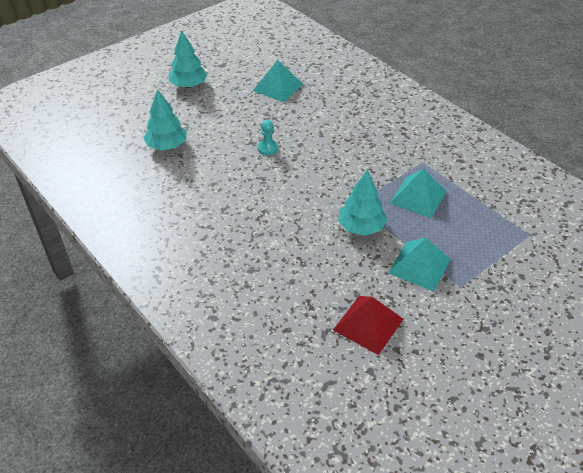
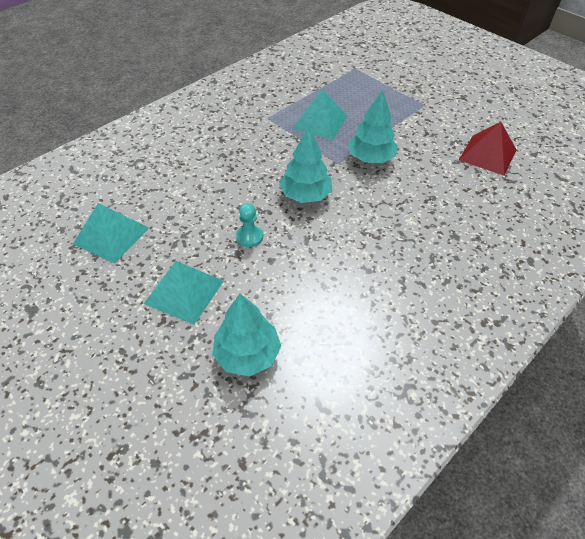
camera: 95 degrees left, 5 degrees up
(188, 85) = (84, 350): turquoise tree -> turquoise tree (305, 195)
(419, 266) = (409, 124): turquoise pyramid -> turquoise pyramid (184, 292)

